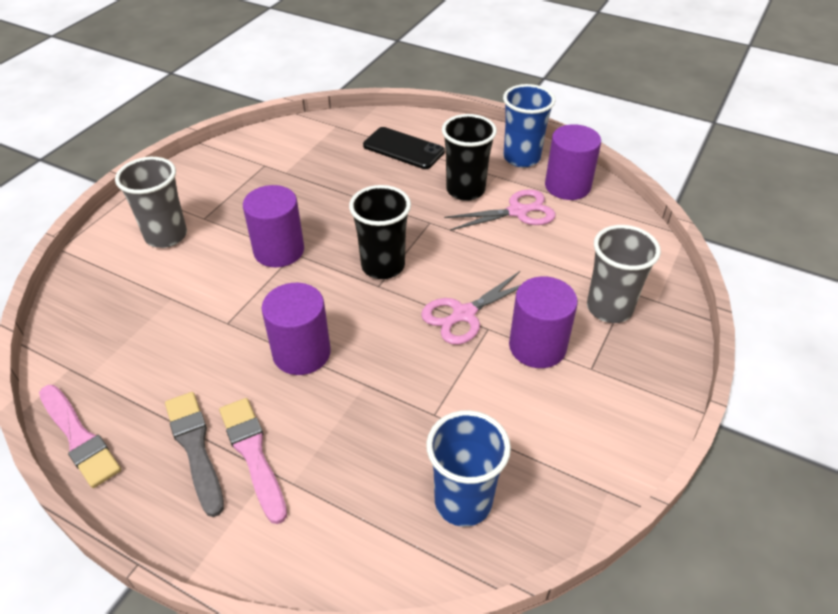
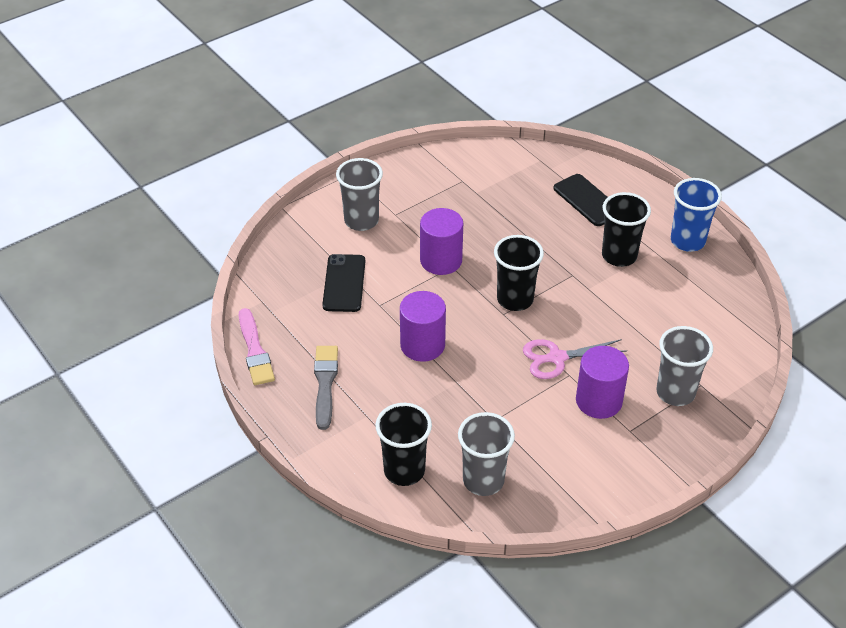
camera: 25 degrees right, 0 degrees up
(172, 311) = (344, 283): none -> black phone
(253, 454) = (360, 401): pink brush -> none
(354, 531) = (404, 471): none -> black cup
(463, 501) = (483, 480): blue cup -> grey cup
(518, 212) = (652, 289): pink scissors -> none
(567, 186) = (711, 280): purple cylinder -> none

